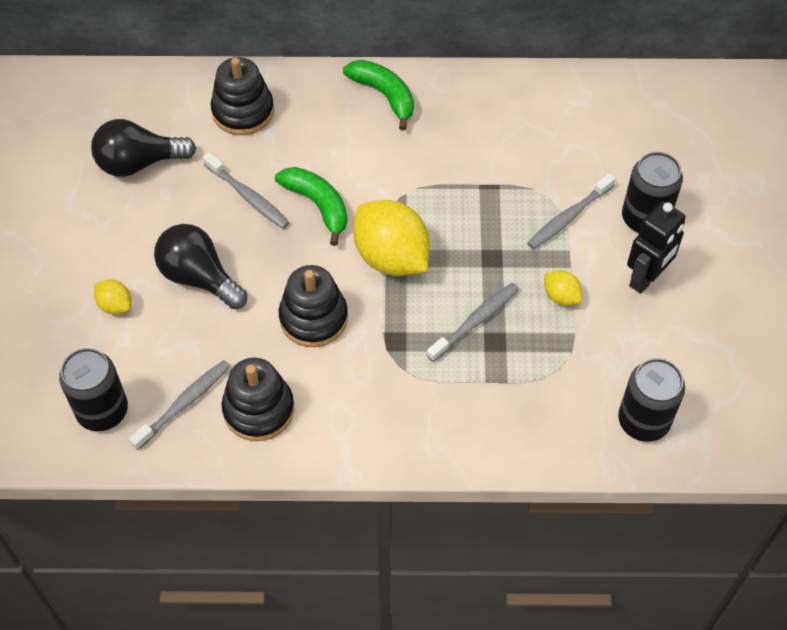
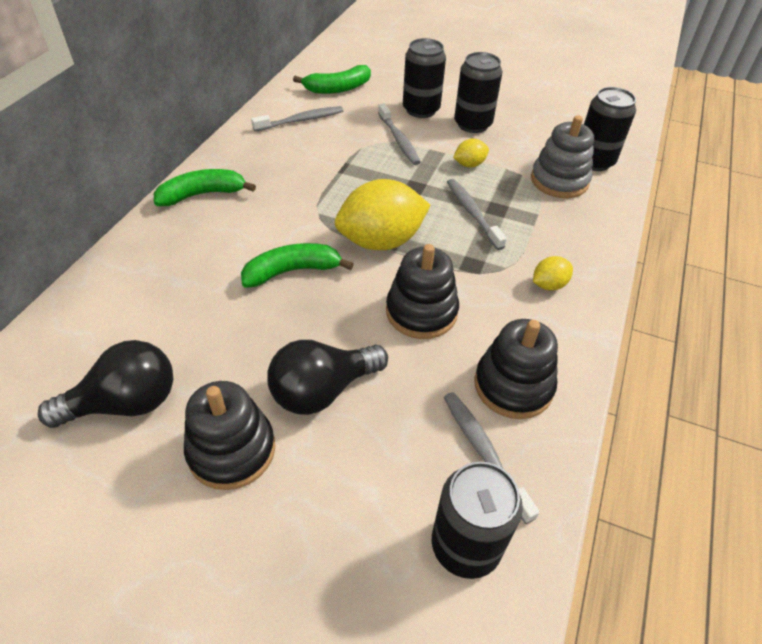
camera: 70 degrees left, 10 degrees down
(115, 305) = (316, 487): yellow lemon -> yellow lemon (548, 285)
(139, 163) = (125, 403): black light bulb -> black light bulb turned 120 degrees counterclockwise
(243, 111) = (134, 292): black stacking toy -> black stacking toy (231, 450)
(248, 196) = (245, 319): grey toothbrush -> grey toothbrush (301, 120)
(581, 391) = (559, 181): none -> grey stacking toy
(638, 125) = (338, 88): none -> green banana
(646, 278) = (472, 124): black robot -> black can

